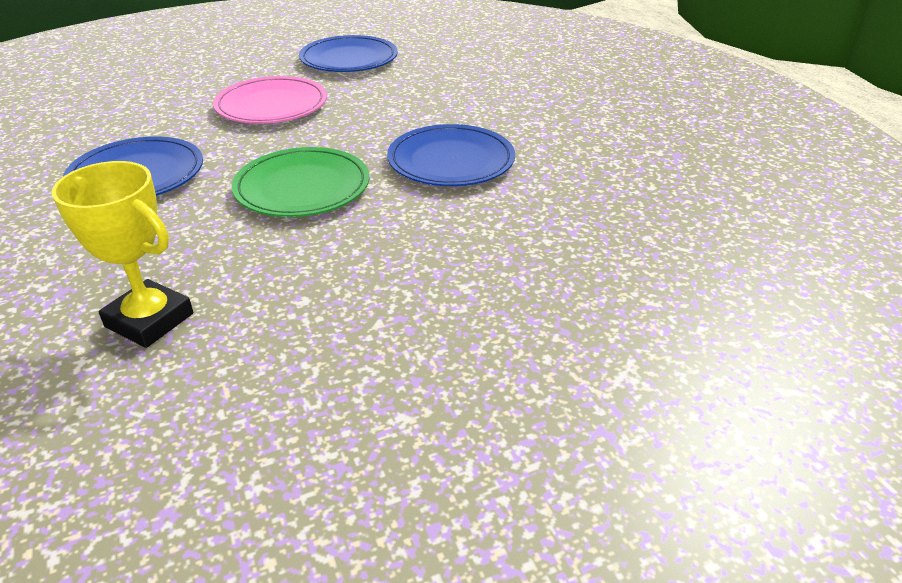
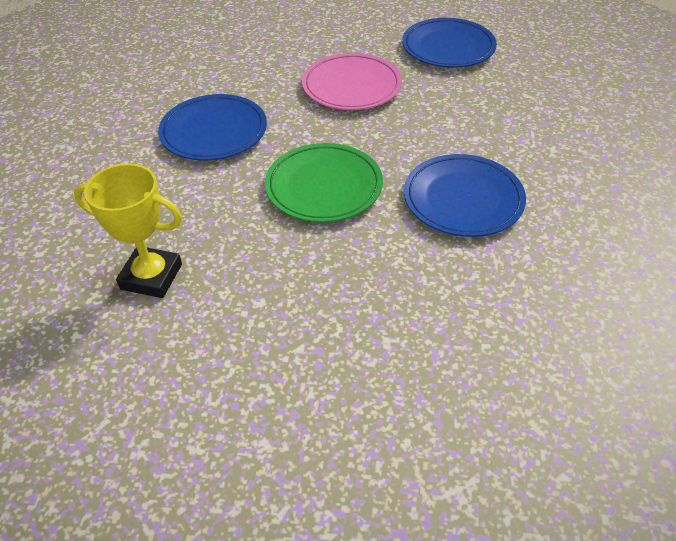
camera: 30 degrees right, 10 degrees up
(149, 320) = (151, 276): yellow trophy -> yellow trophy turned 45 degrees counterclockwise

